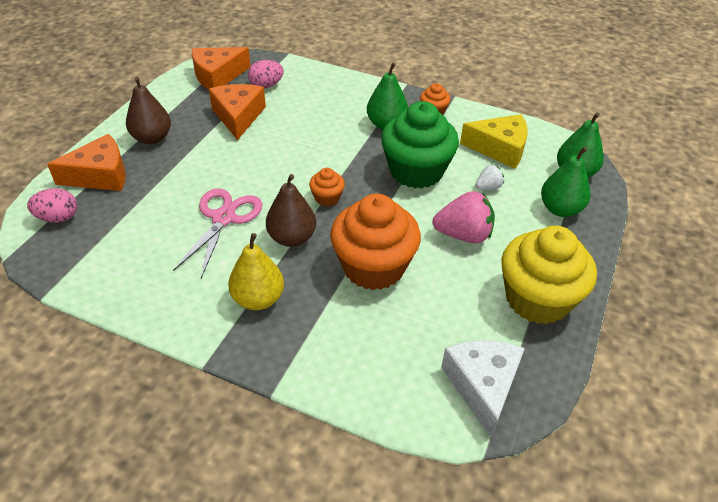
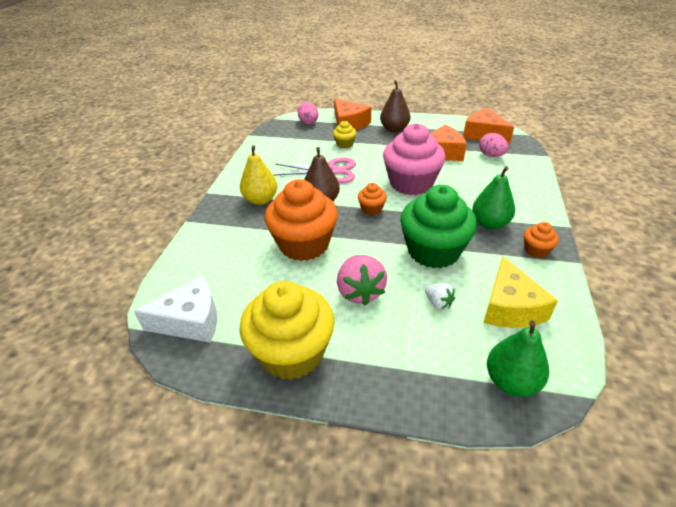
camera: 80 degrees right, 5 degrees down
(159, 191) = (344, 144): none -> yellow cupcake
(290, 156) = (411, 183): none -> pink cupcake
(560, 209) = (434, 368): green pear -> none

